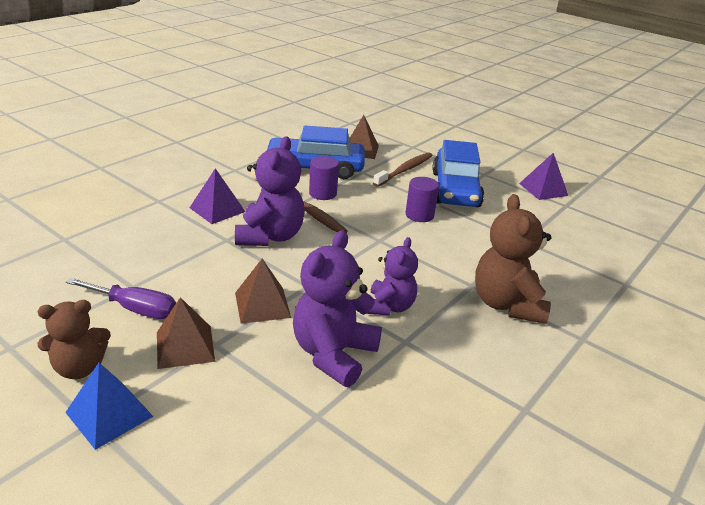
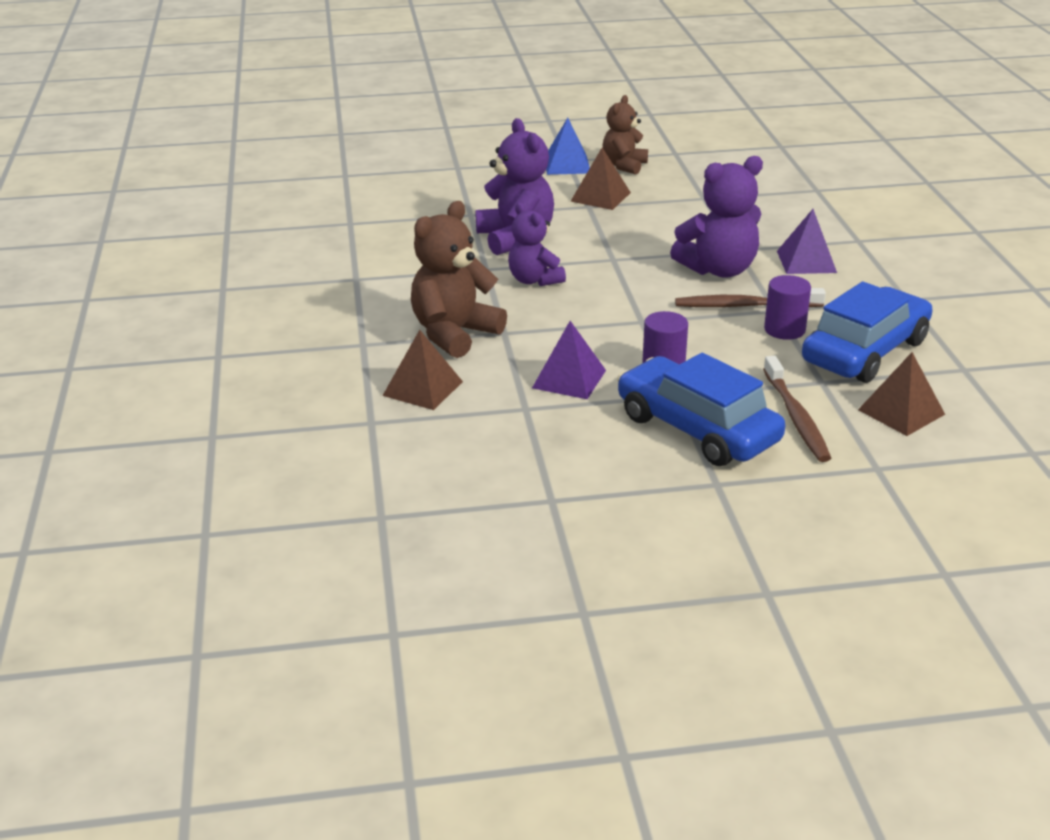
camera: 135 degrees right, 0 degrees up
(134, 309) = (670, 192): purple screwdriver -> none
(262, 305) = (612, 234): brown pyramid -> brown pyramid (423, 388)
(270, 236) = (718, 270): purple teddy bear -> purple teddy bear turned 75 degrees counterclockwise
(507, 304) = (454, 334): brown teddy bear -> brown teddy bear turned 90 degrees counterclockwise
(543, 189) = (614, 510): purple pyramid -> purple pyramid (569, 379)

